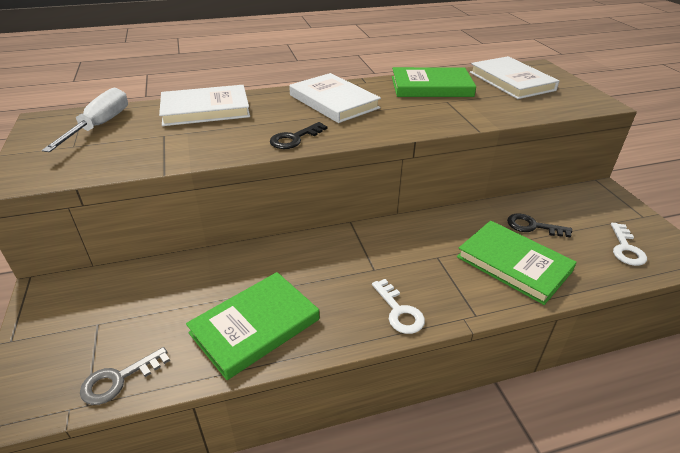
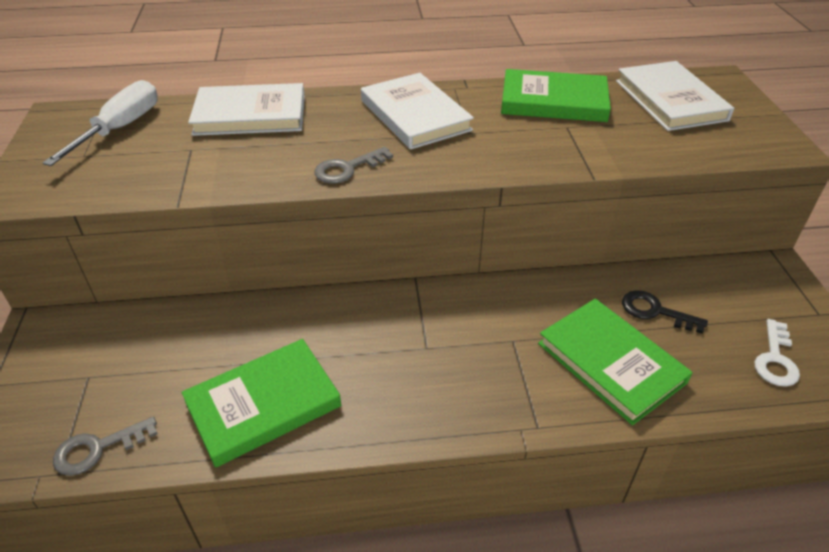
camera: 10 degrees right, 5 degrees up
(294, 138) = (348, 168): black key -> grey key
(399, 311) = (441, 408): white key -> none

